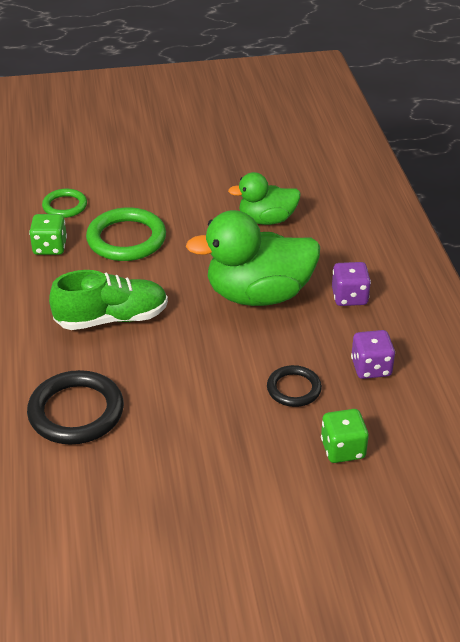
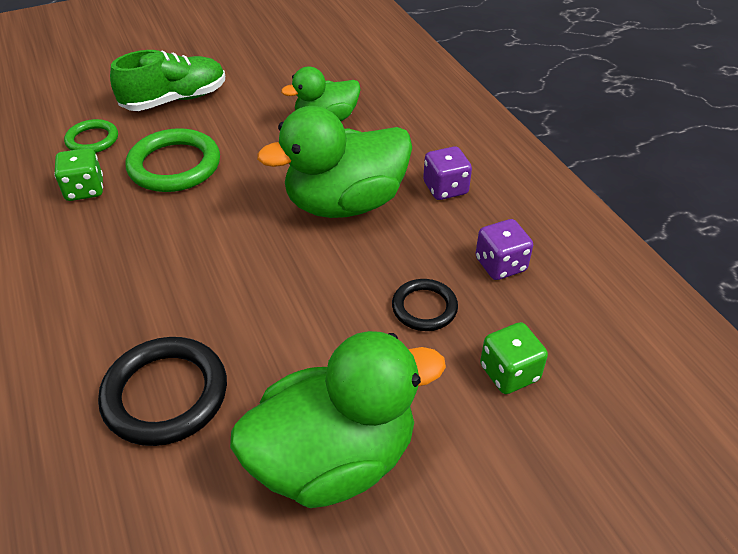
camera: 15 degrees left, 5 degrees up
(111, 318) = (181, 262): green shoe -> green shoe (175, 100)
(186, 479) = (334, 458): none -> green duck

